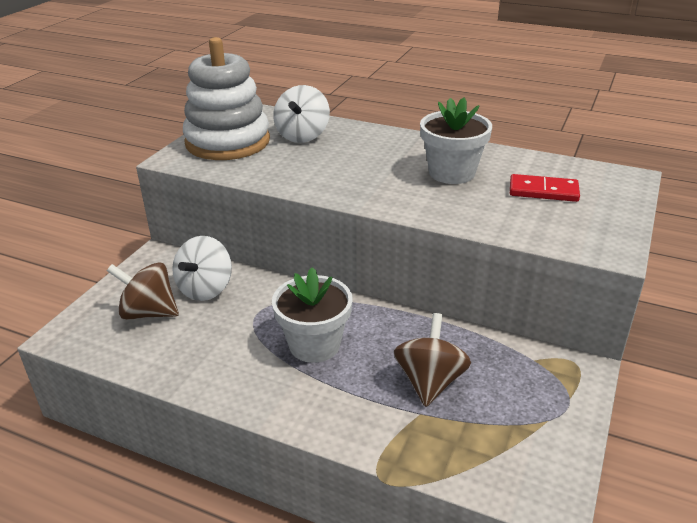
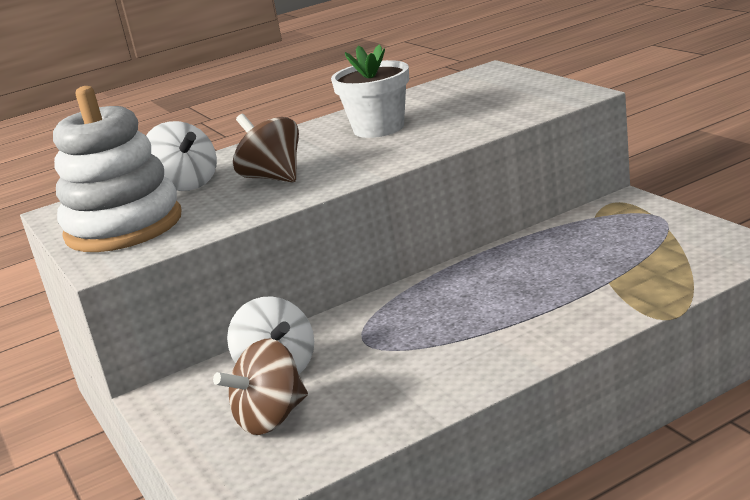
camera: 50 degrees left, 10 degrees down
(314, 345) = (457, 317): white flower pot -> none
(430, 382) = (573, 268): brown spinning top -> brown spinning top (273, 177)
(543, 191) = (464, 100): red domino -> none

